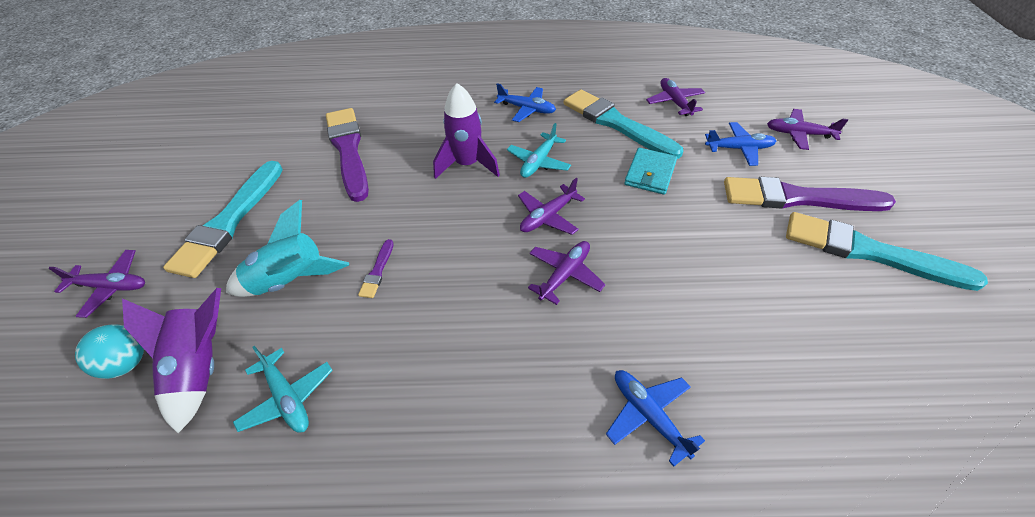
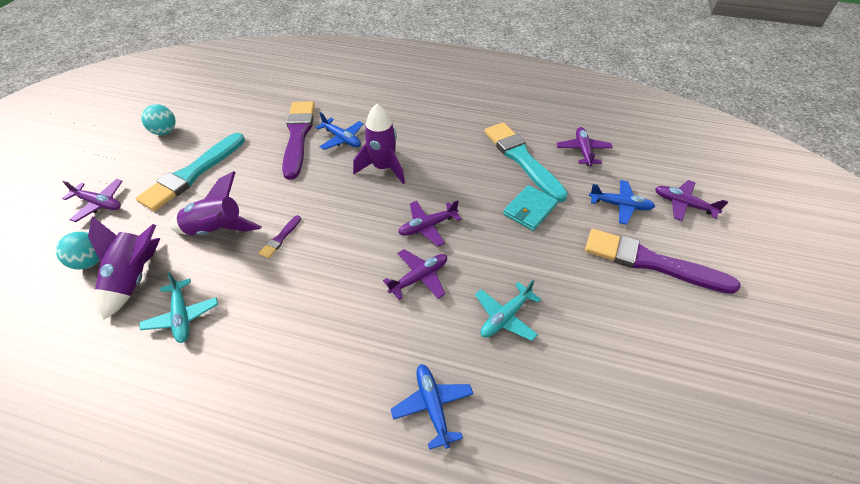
camera: 15 degrees right, 0 degrees up
(170, 180) = (165, 131): none -> turquoise ball
(291, 281) = (217, 230): turquoise rocket -> purple rocket
(527, 109) = (452, 130): blue plane -> blue plane (342, 139)
(538, 162) = (441, 179): turquoise plane -> turquoise plane (505, 317)
(869, 252) = (692, 326): turquoise brush -> none

